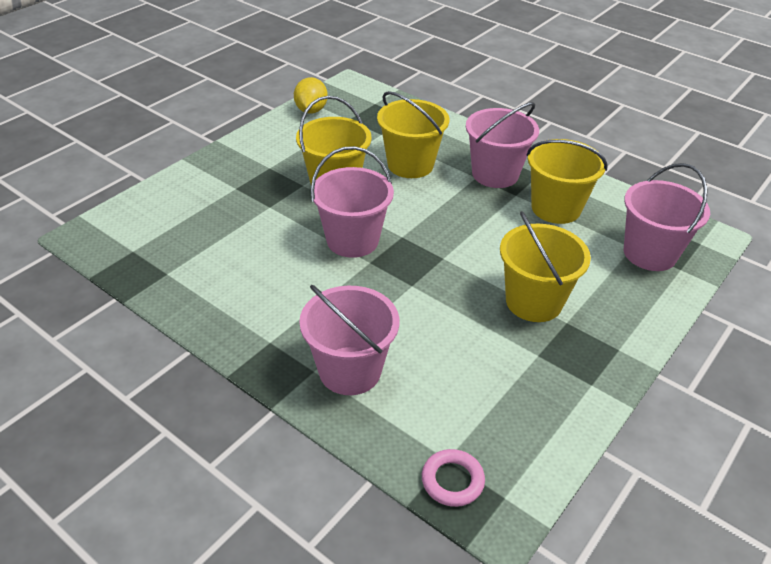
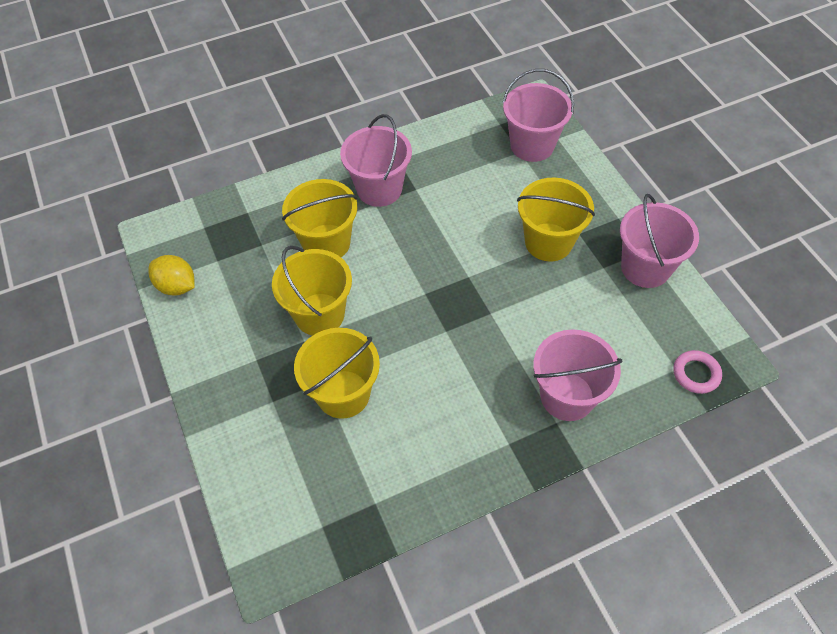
camera: 60 degrees left, 15 degrees up
(352, 240) = (410, 332): pink bucket -> pink bucket (645, 267)
(556, 208) = (448, 172): yellow bucket -> yellow bucket (343, 394)

